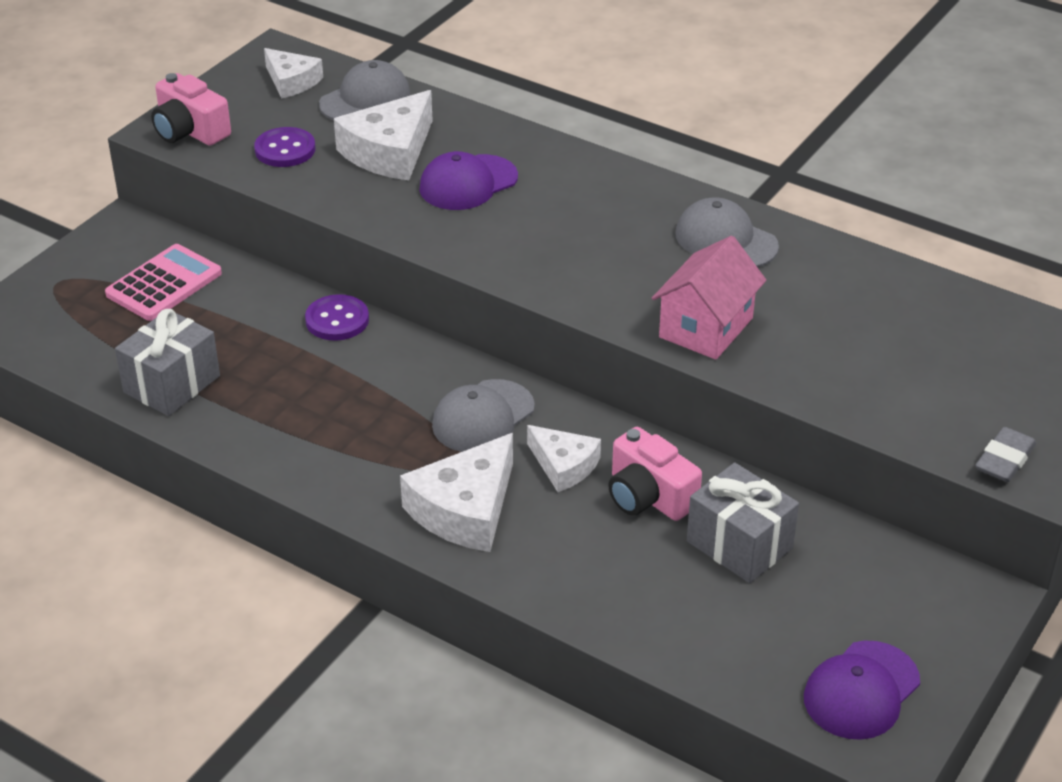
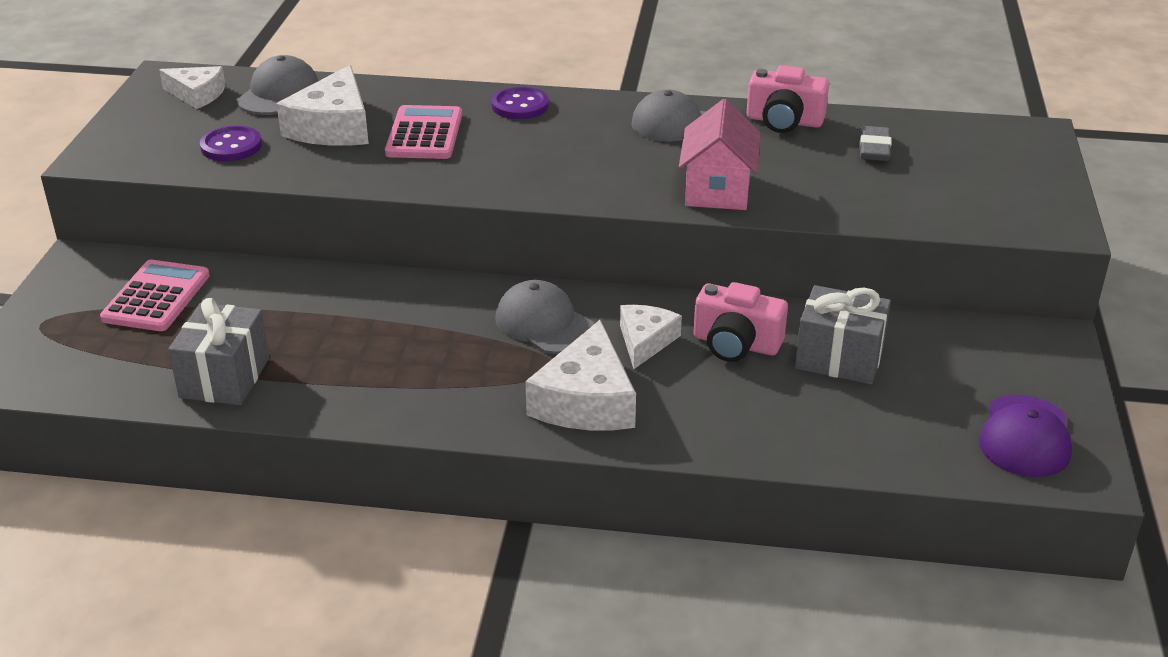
camera: 25 degrees left, 5 degrees down
(190, 131) = (124, 152): pink camera -> pink camera (784, 121)
(337, 320) = (351, 283): purple button -> purple button (520, 105)
(468, 183) = (424, 134): purple cap -> pink calculator
(483, 417) = (544, 323): grey cap -> grey cap turned 120 degrees clockwise
(564, 465) = (645, 341): white cheese -> white cheese turned 90 degrees counterclockwise
(1004, 460) = (1027, 221): grey eraser -> grey eraser (874, 149)

